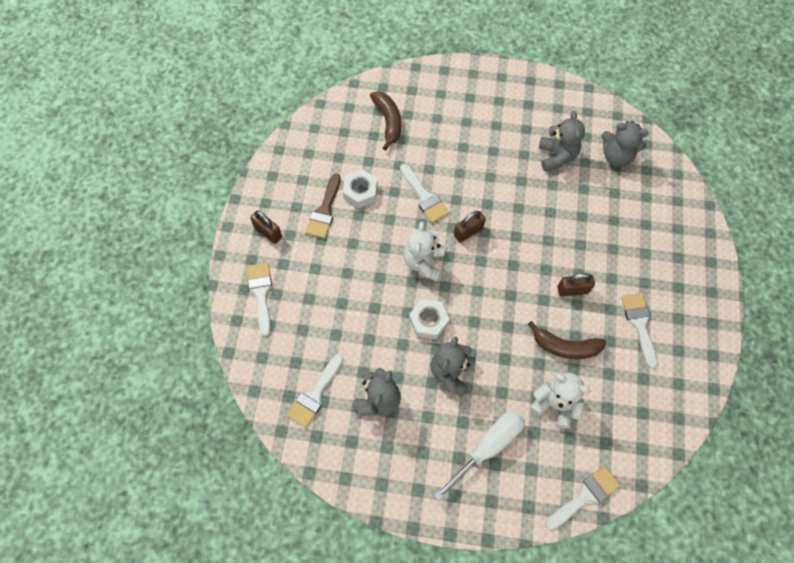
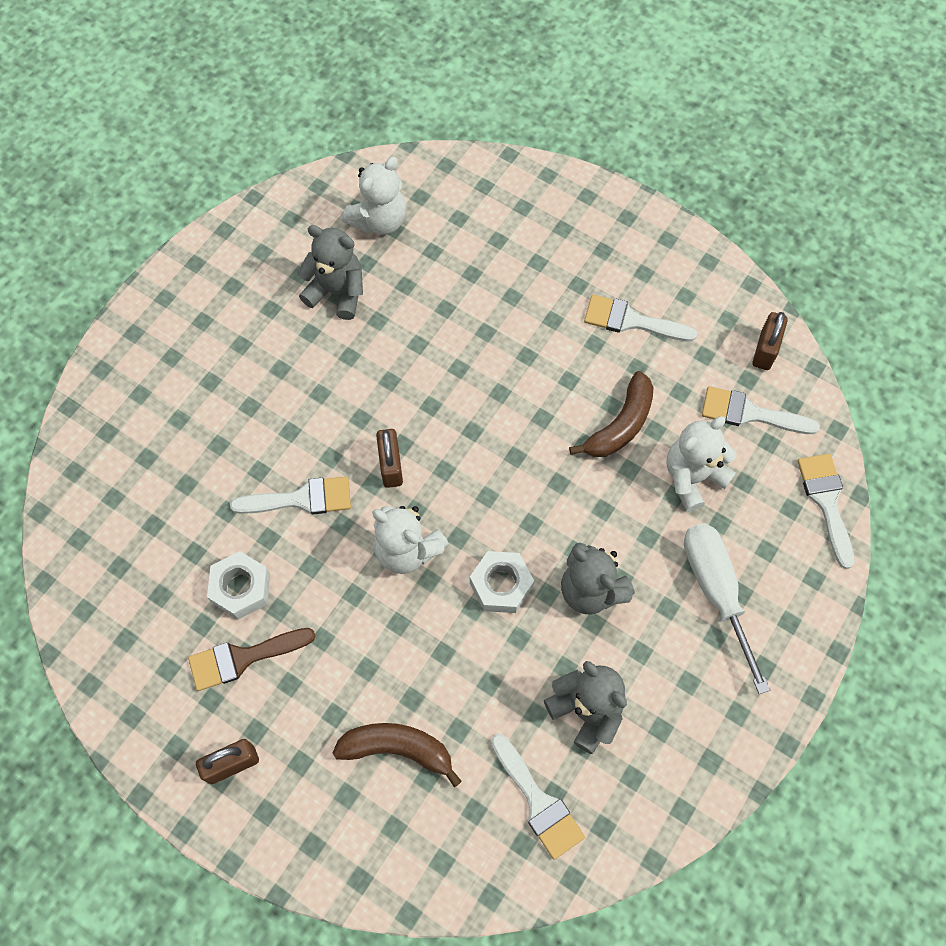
camera: 65 degrees left, 0 degrees up
(261, 293) = (333, 819): white brush -> white brush (750, 413)
(324, 211) = (243, 658): brown brush -> brown brush turned 120 degrees clockwise
(388, 121) = (141, 491): brown banana -> brown banana (397, 749)
(572, 290) = (546, 375): brown padlock -> brown padlock (765, 350)
(616, 156) = (379, 220): grey teddy bear -> white teddy bear

